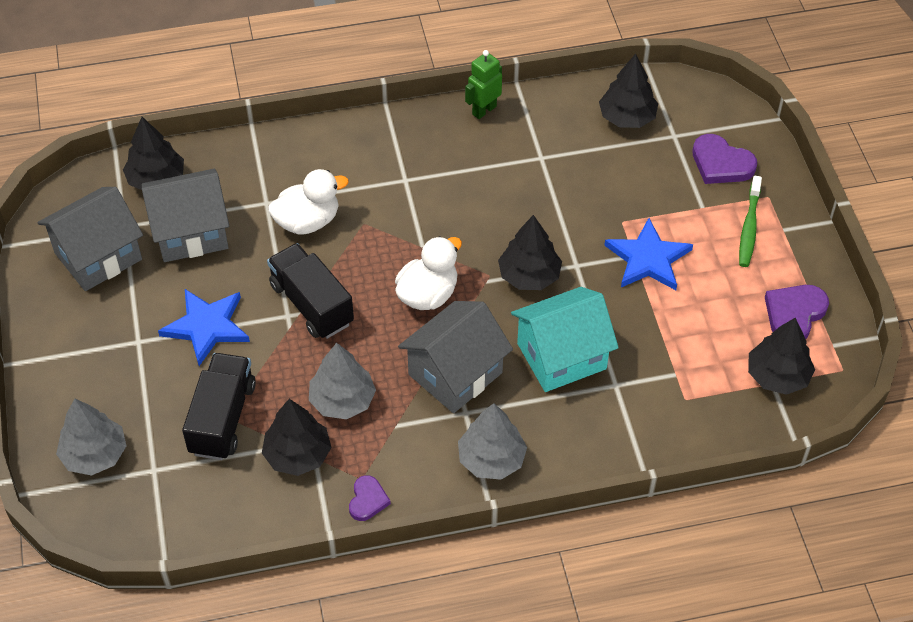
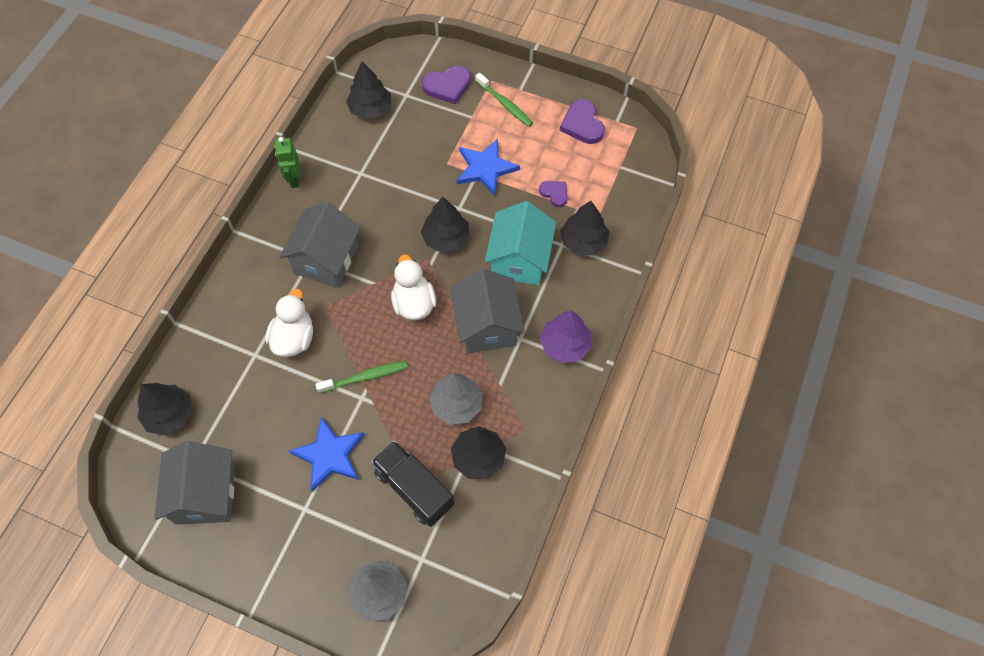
camera: 55 degrees left, 10 degrees up
(190, 232) = (238, 419): grey house -> grey house (326, 259)
(312, 304) = (365, 377): black truck -> green toothbrush
(367, 500) = (543, 435): purple heart -> purple heart (554, 193)
(491, 459) = (565, 345): grey tree -> purple tree
(777, 376) = (617, 160): black tree -> black tree (583, 241)

